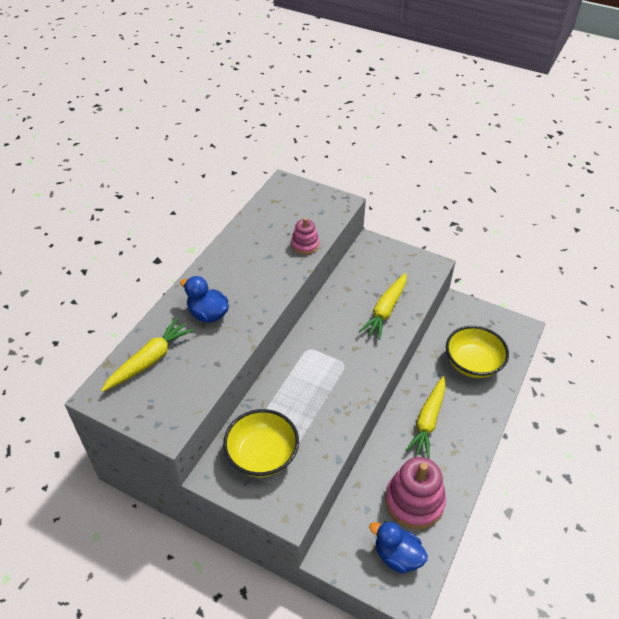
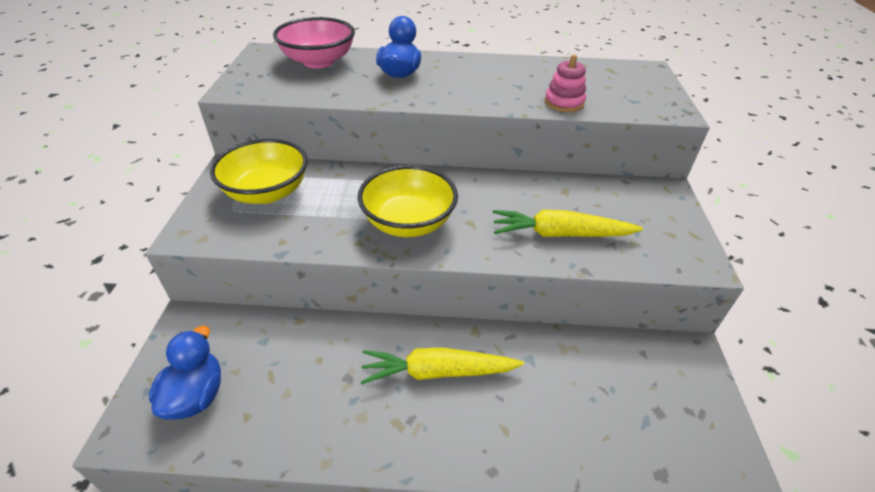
camera: 65 degrees right, 5 degrees down
(149, 360) = (318, 61): yellow carrot -> pink bowl
(414, 501) = (290, 392): pink stacking toy -> none
(473, 363) = (587, 406): yellow bowl -> yellow bowl (408, 222)

